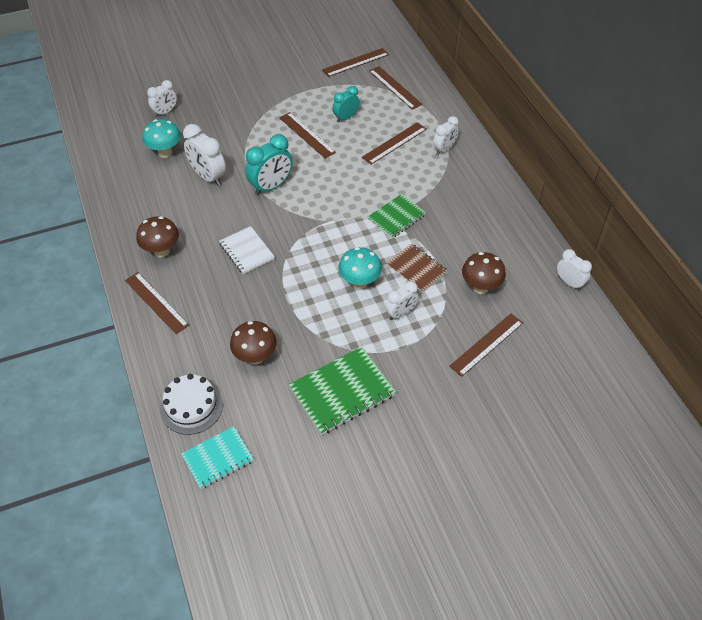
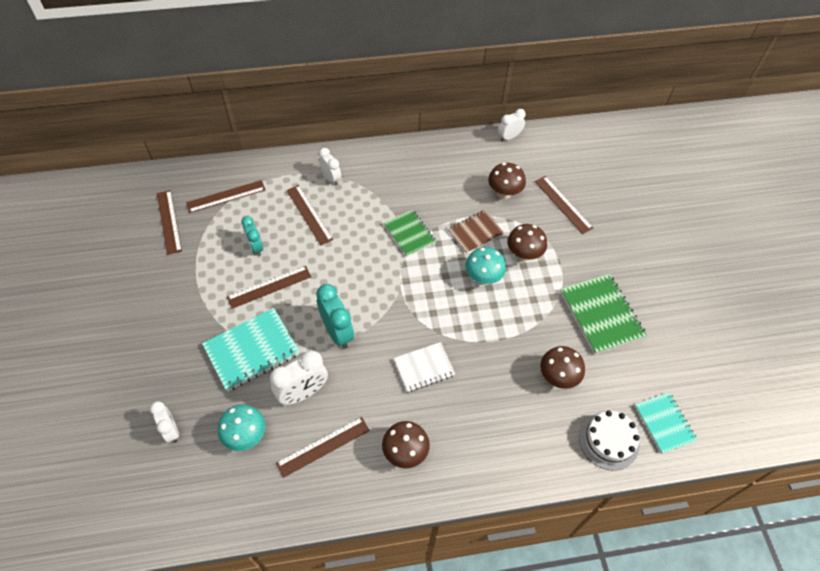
camera: 80 degrees left, 5 degrees up
(156, 302) = (477, 464): brown ruler -> brown ruler (323, 446)
(242, 138) = (252, 350): none -> turquoise notebook
(400, 313) = (523, 255): white clock -> brown mushroom

